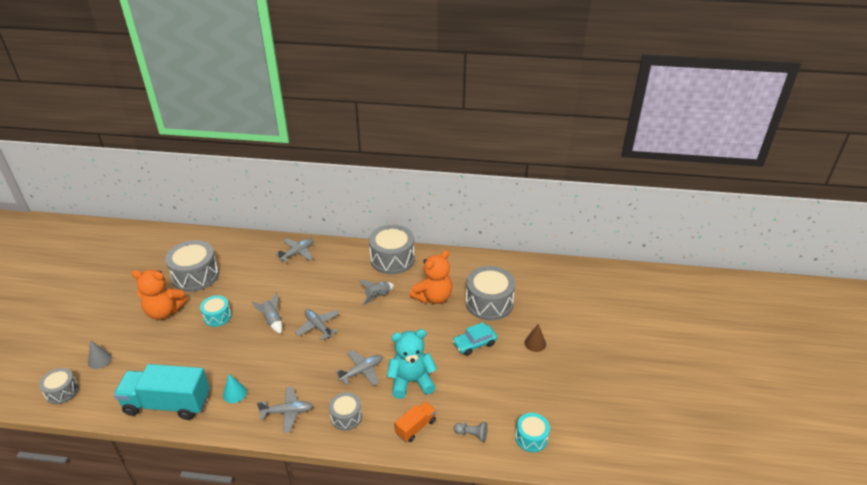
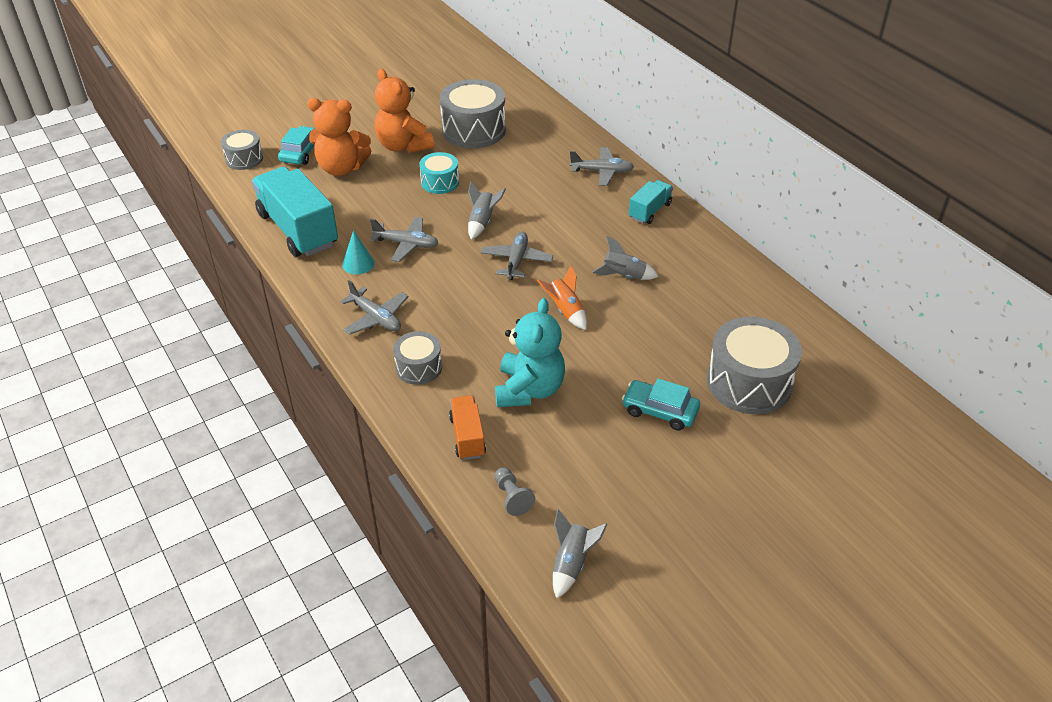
camera: 50 degrees right, 5 degrees up
(99, 360) = (301, 152): grey cone -> turquoise car
(347, 257) = (650, 211): none -> turquoise truck
(361, 371) = (495, 338): grey plane -> grey plane (406, 244)
(375, 332) = (565, 311): none -> orange rocket
(392, 259) = (699, 249): grey drum -> none
(411, 382) = (529, 390): turquoise teddy bear -> turquoise teddy bear turned 60 degrees clockwise
(416, 427) = (467, 436): orange truck -> orange truck turned 105 degrees counterclockwise
(433, 297) = (687, 324): orange teddy bear -> orange teddy bear (341, 168)
(531, 438) = (571, 563): turquoise drum -> grey rocket
(535, 343) = (739, 473): brown cone -> none

